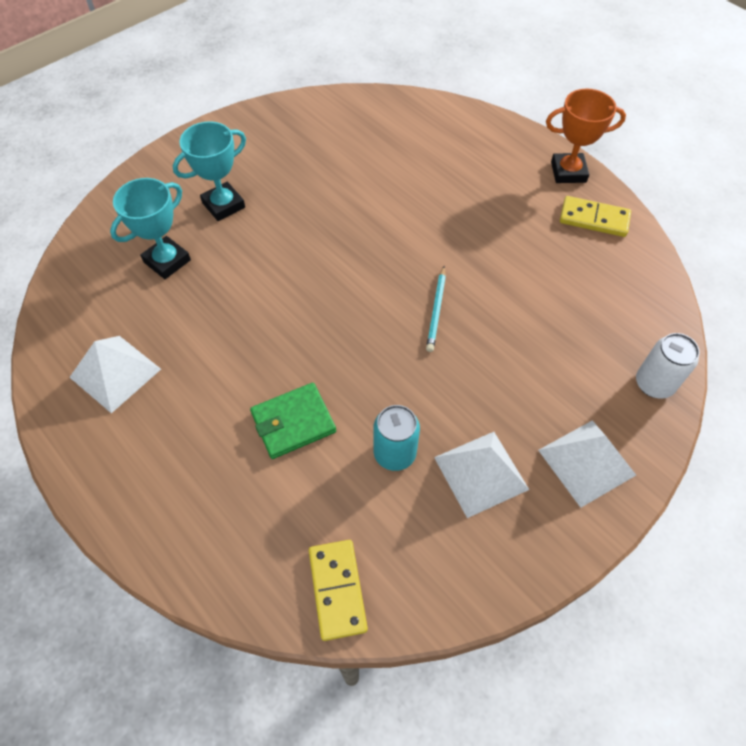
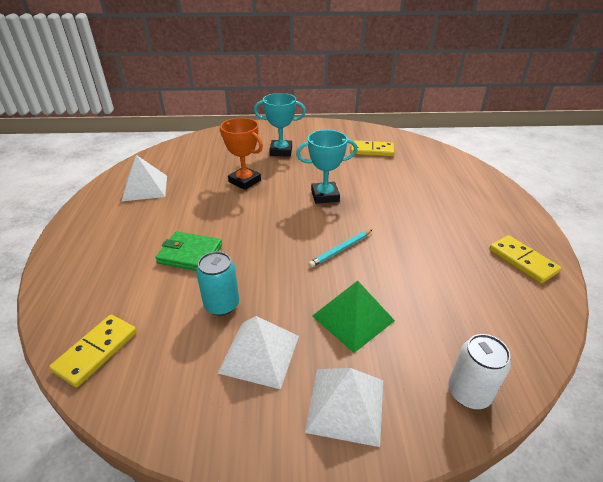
camera: 40 degrees right, 20 degrees down
(167, 261) = (226, 159): turquoise trophy -> turquoise trophy (325, 196)
(332, 142) = (372, 150): none -> yellow domino
(519, 380) = (353, 318): none -> green pyramid
(568, 172) = (527, 227): orange trophy -> orange trophy (244, 181)

